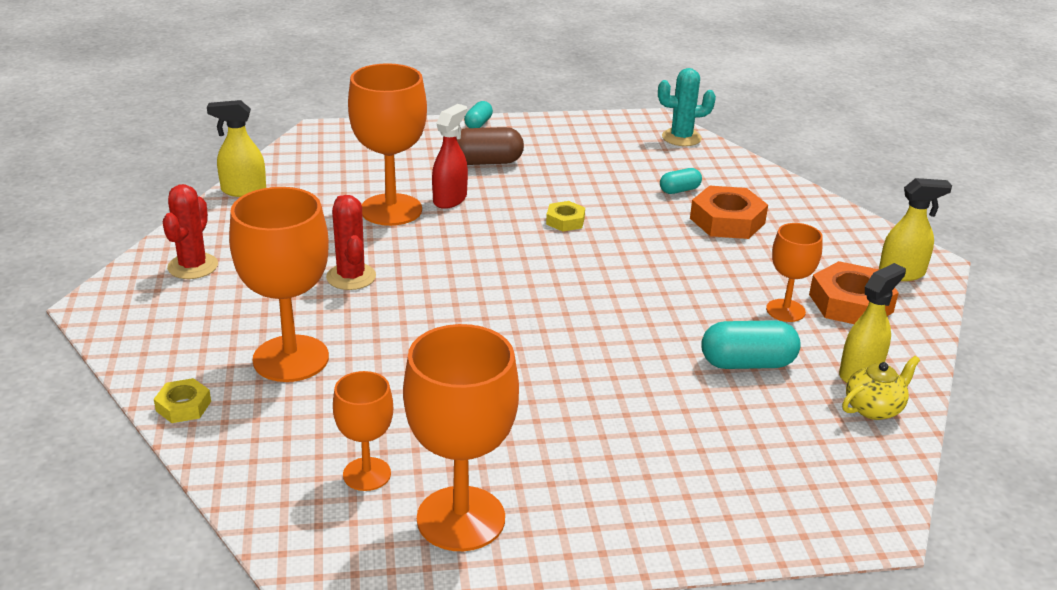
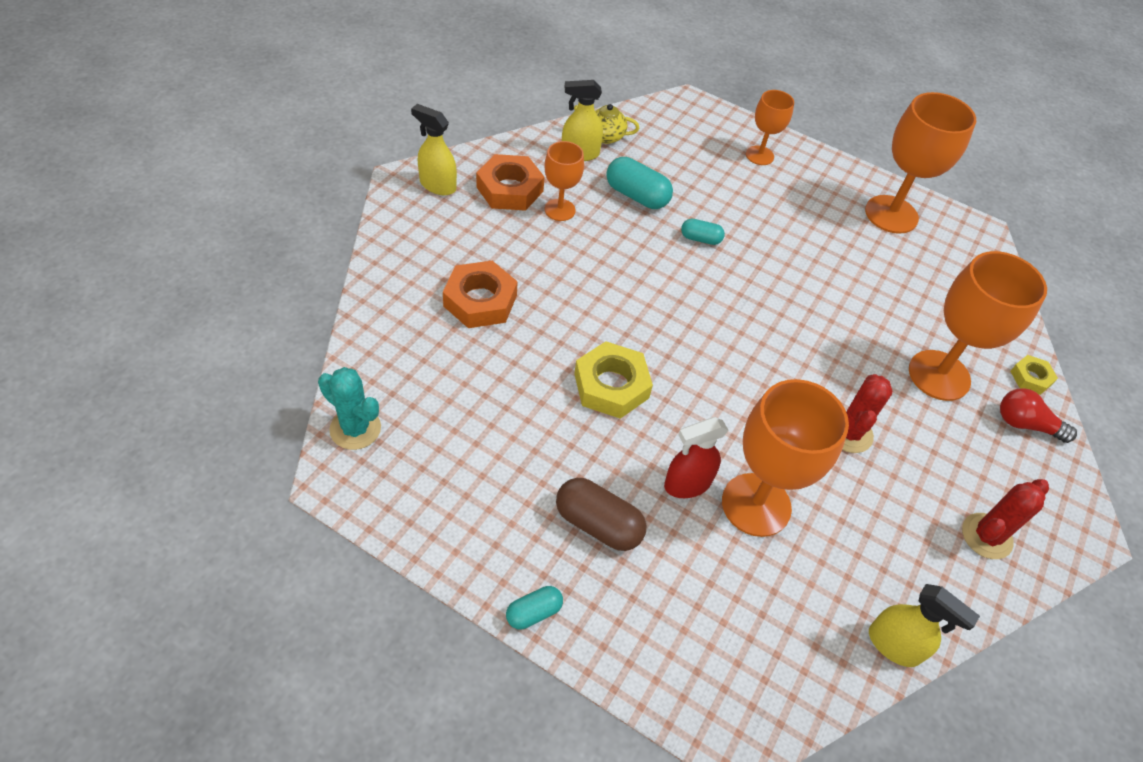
camera: 145 degrees left, 20 degrees up
(178, 359) = (1025, 424): none -> red light bulb
(367, 474) = (929, 265): orange goblet -> orange goblet (759, 155)
(565, 221) = (611, 386): yellow nut -> yellow nut, size x1.81
(679, 190) = (467, 358): turquoise capsule -> turquoise capsule (700, 239)

